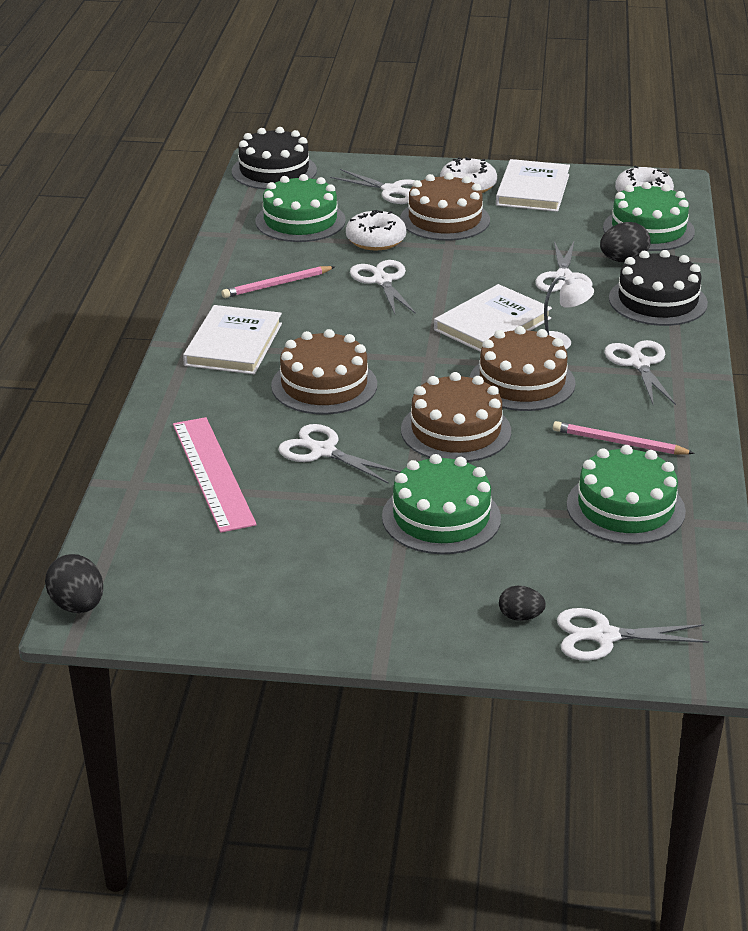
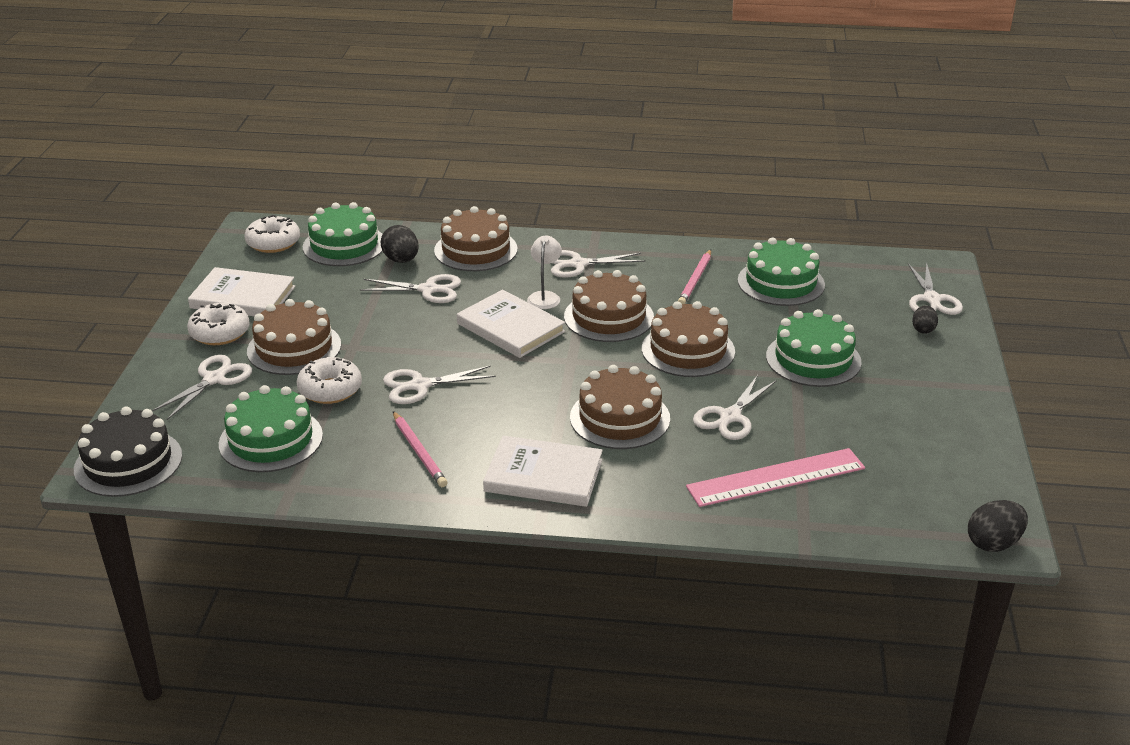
camera: 90 degrees left, 0 degrees up
(658, 301) = (475, 250): black cake -> brown cake

